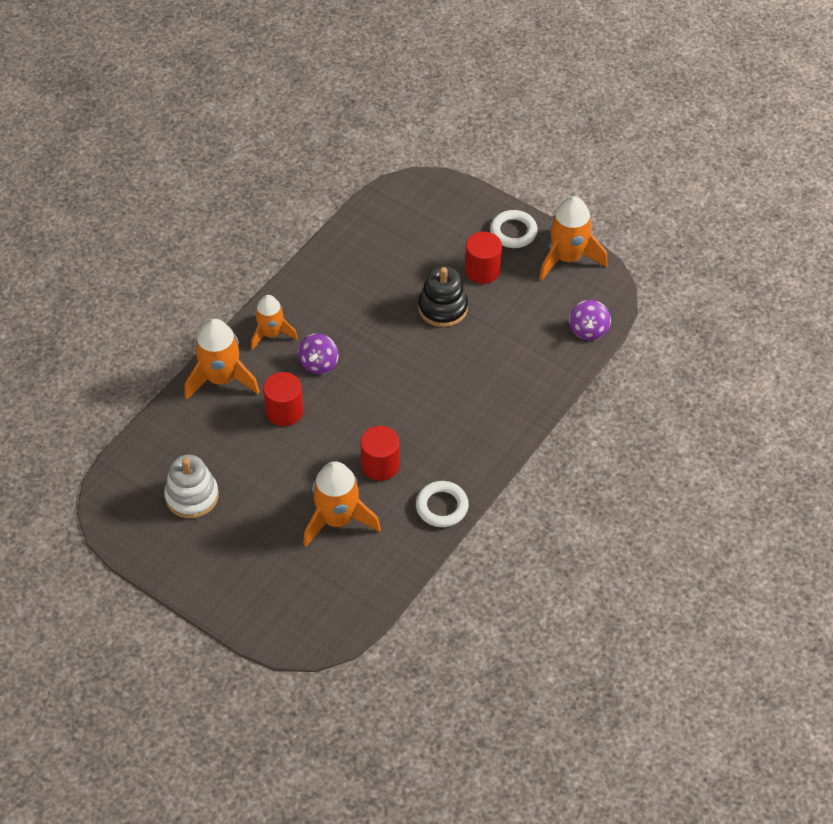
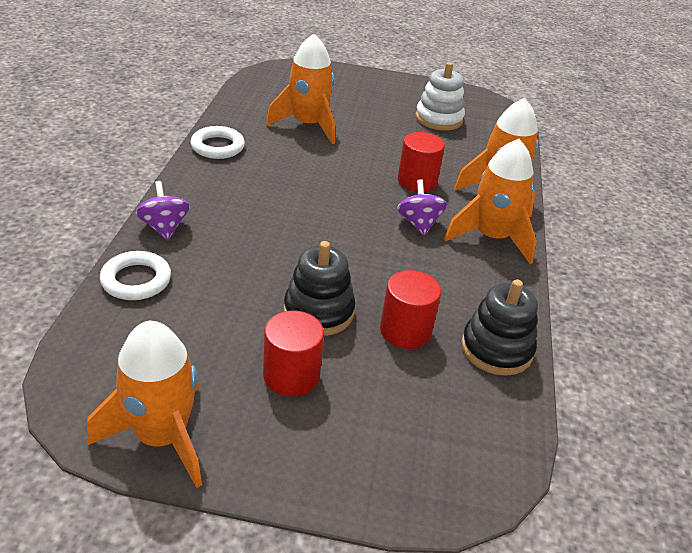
camera: 150 degrees right, 15 degrees down
(271, 334) = (491, 237): orange rocket -> orange rocket, size x1.53
(345, 249) = (496, 349): none -> black stacking toy
(380, 465) = (295, 162): red cylinder -> red cylinder (405, 331)
(513, 232) = (272, 454): white ring -> white ring (136, 280)
(588, 330) = (99, 336): purple spinning top -> purple spinning top (164, 227)

